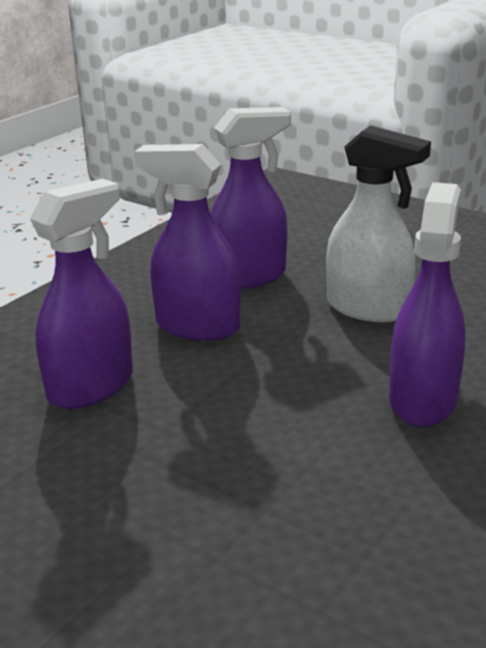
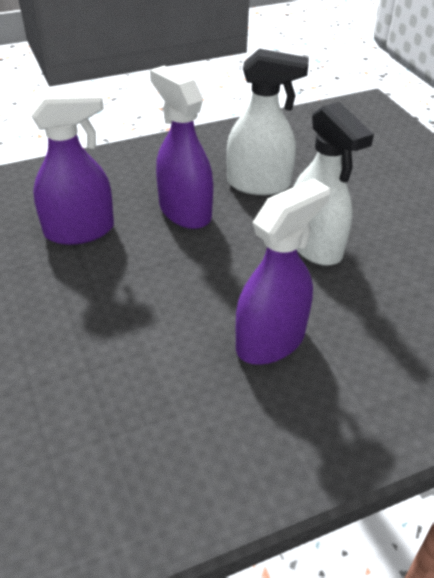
camera: 30 degrees right, 15 degrees up
(249, 277) = (259, 184): purple spray bottle -> white spray bottle

